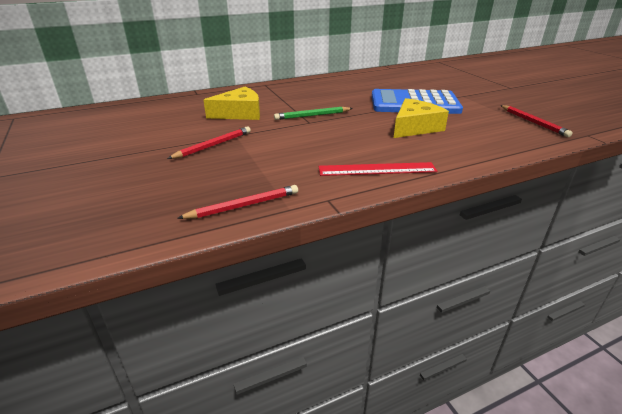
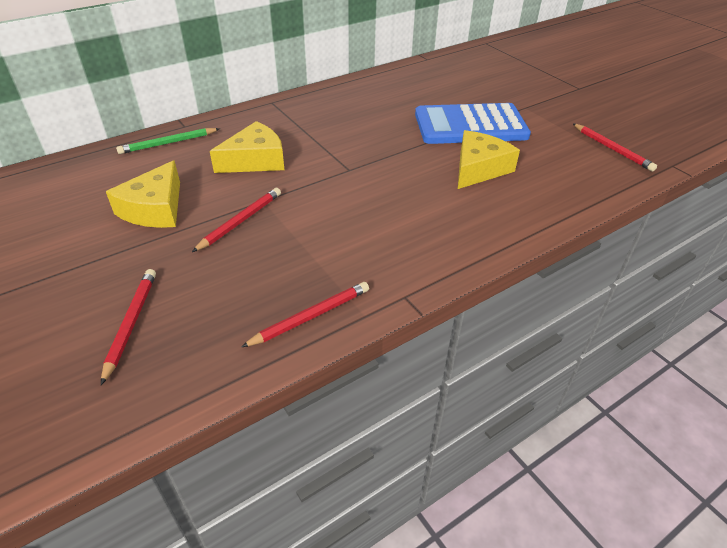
camera: 10 degrees left, 10 degrees up
(101, 197) = (131, 323): none -> red pencil
(153, 134) = (155, 209): none -> yellow cheese
(312, 115) = (350, 157): green pencil -> green pencil (168, 143)
(377, 169) = (449, 243): red ruler -> none

